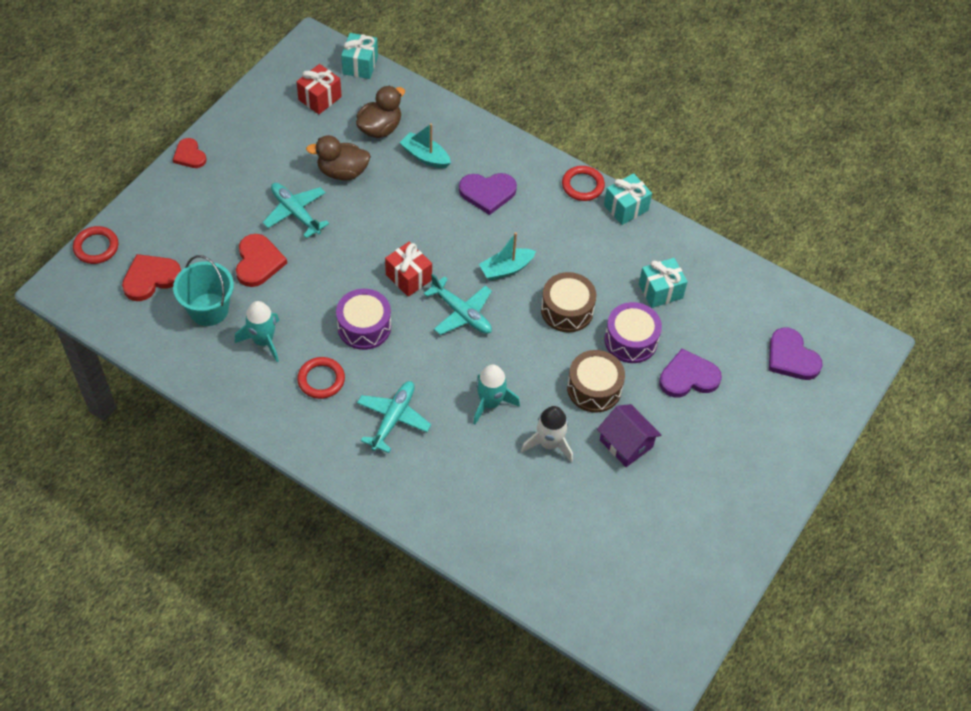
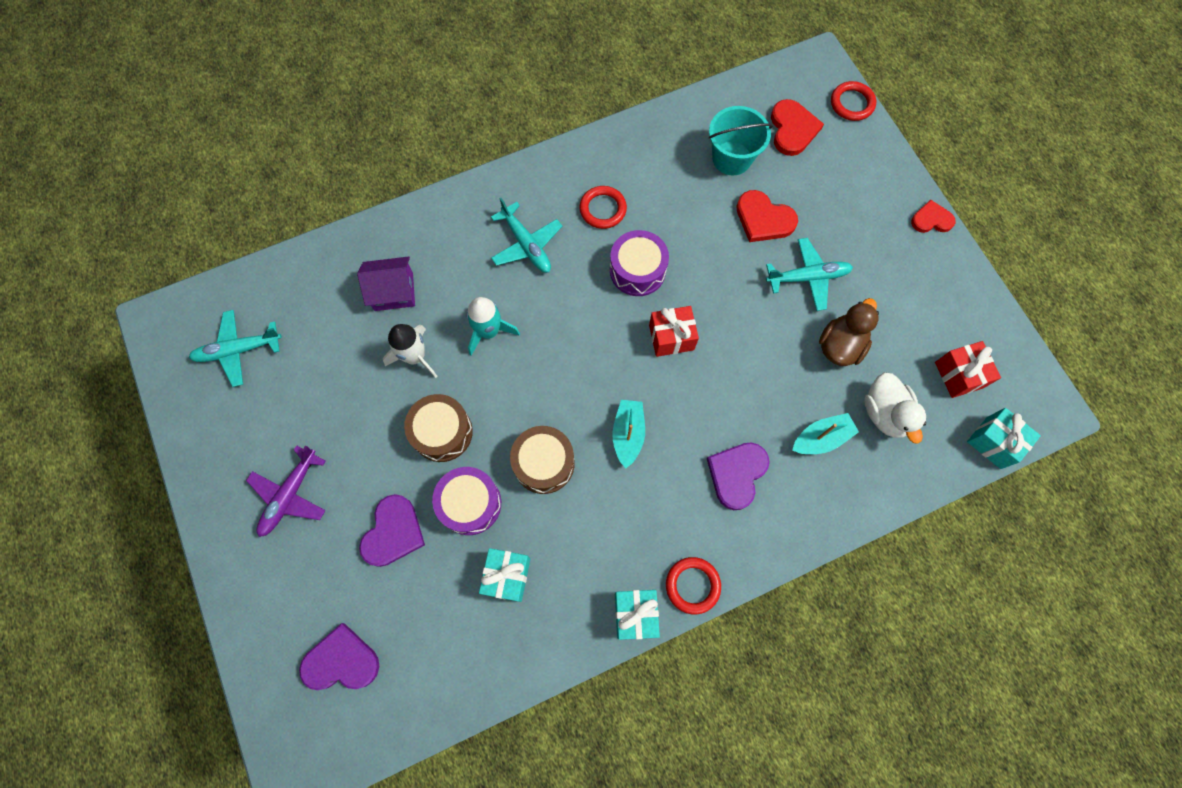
camera: 125 degrees right, 15 degrees up
(263, 341) = (672, 184): turquoise rocket -> none
(380, 128) = (885, 413): brown duck -> white duck
(461, 313) = (601, 362): turquoise plane -> turquoise plane (239, 350)
(626, 443) = (368, 424): purple house -> purple house (394, 291)
(717, 463) = (290, 495): none -> purple plane

